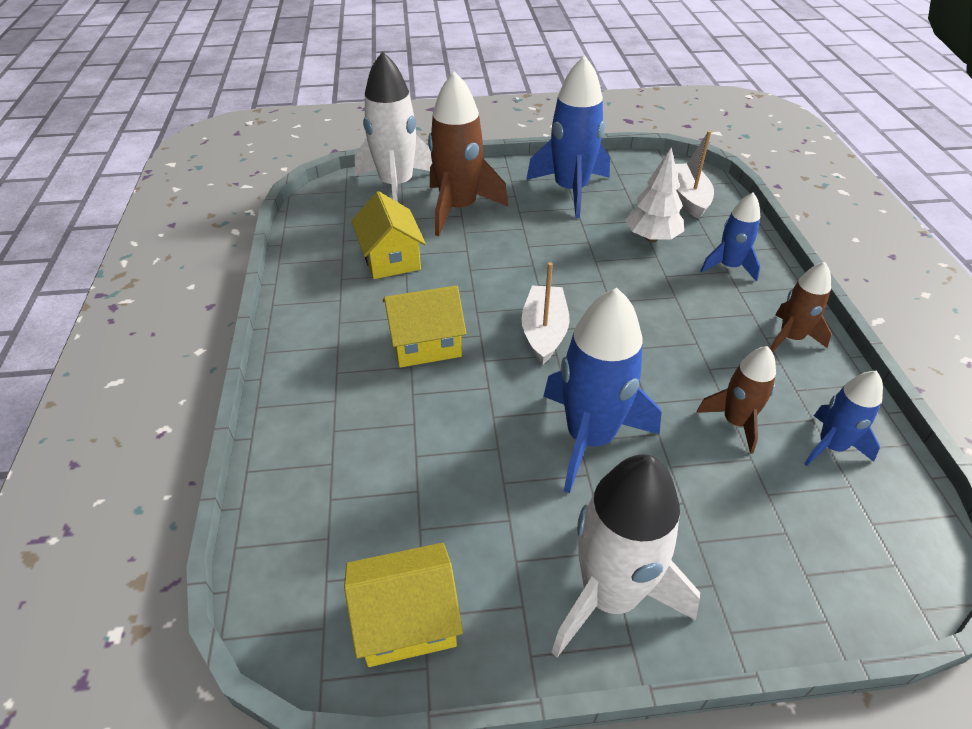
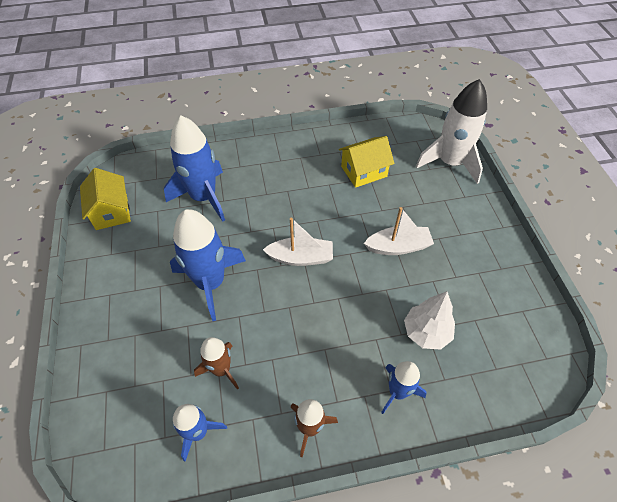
camera: 85 degrees right, 10 degrees up
(425, 343) = (285, 198): yellow house -> none
(458, 208) = (431, 201): brown rocket -> none
(570, 190) = (481, 272): blue rocket -> blue rocket (203, 197)
(610, 595) = (110, 290): white rocket -> none
(689, 198) = (500, 370): white boat -> white boat (398, 247)

